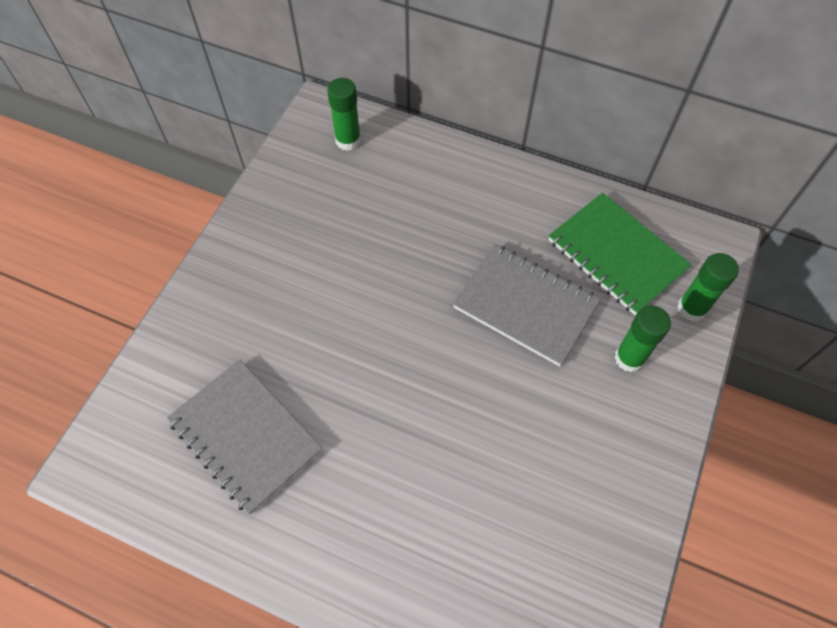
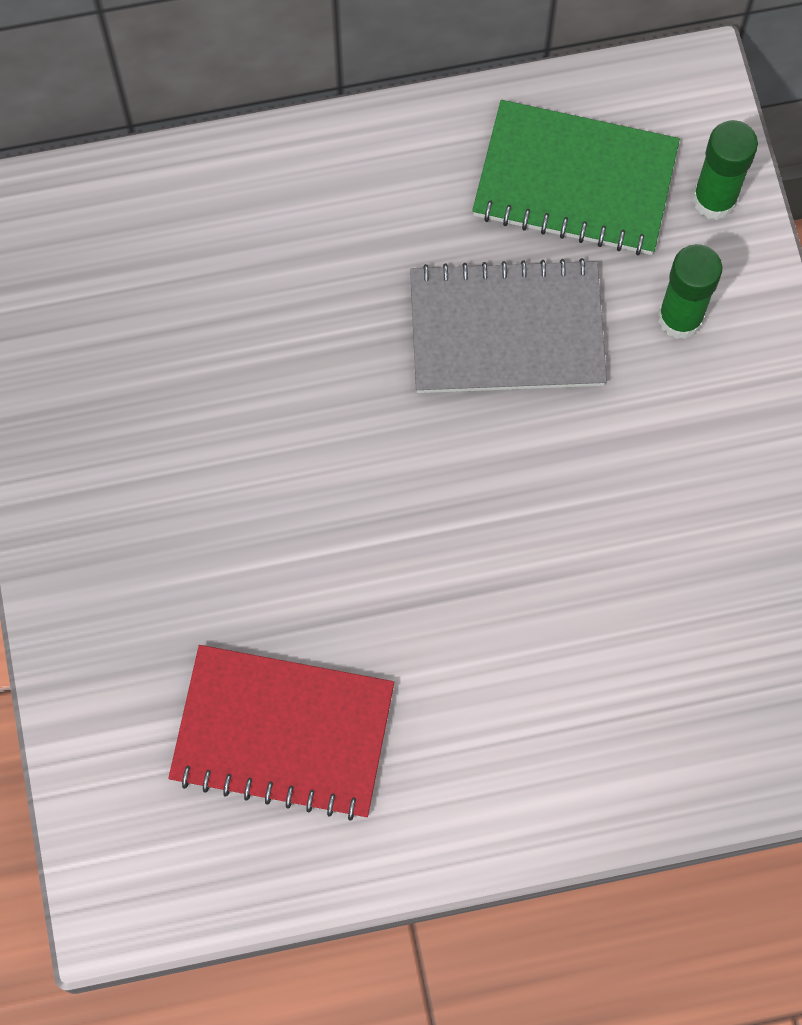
camera: 35 degrees left, 10 degrees up
(245, 436) = (282, 733): grey notebook -> red notebook
(348, 140) = (83, 235): green glue stick -> none

